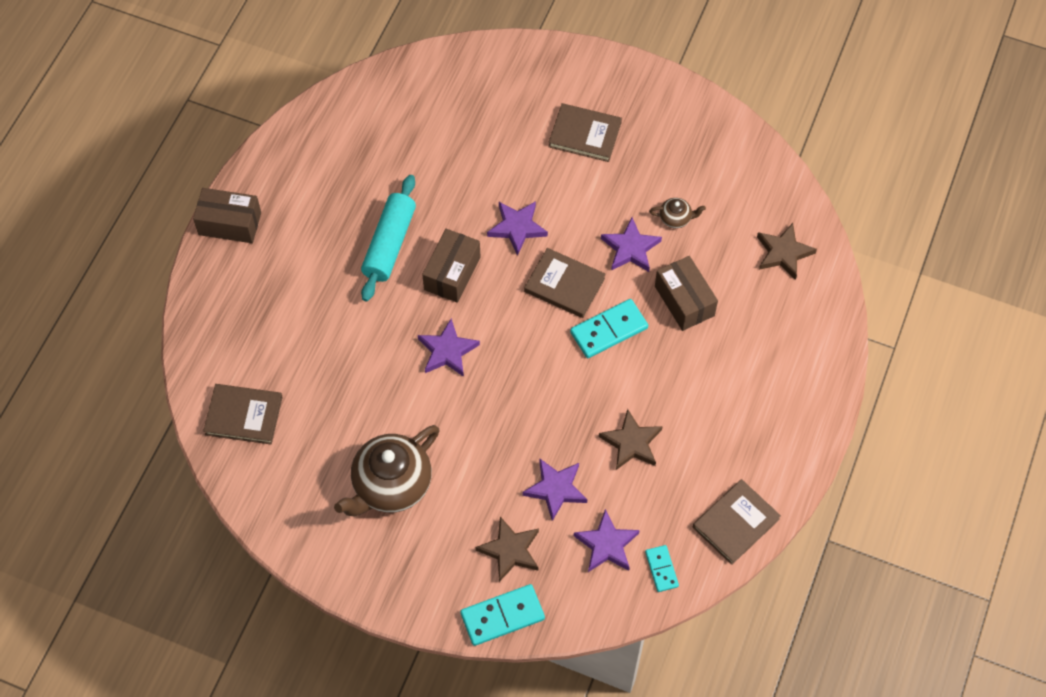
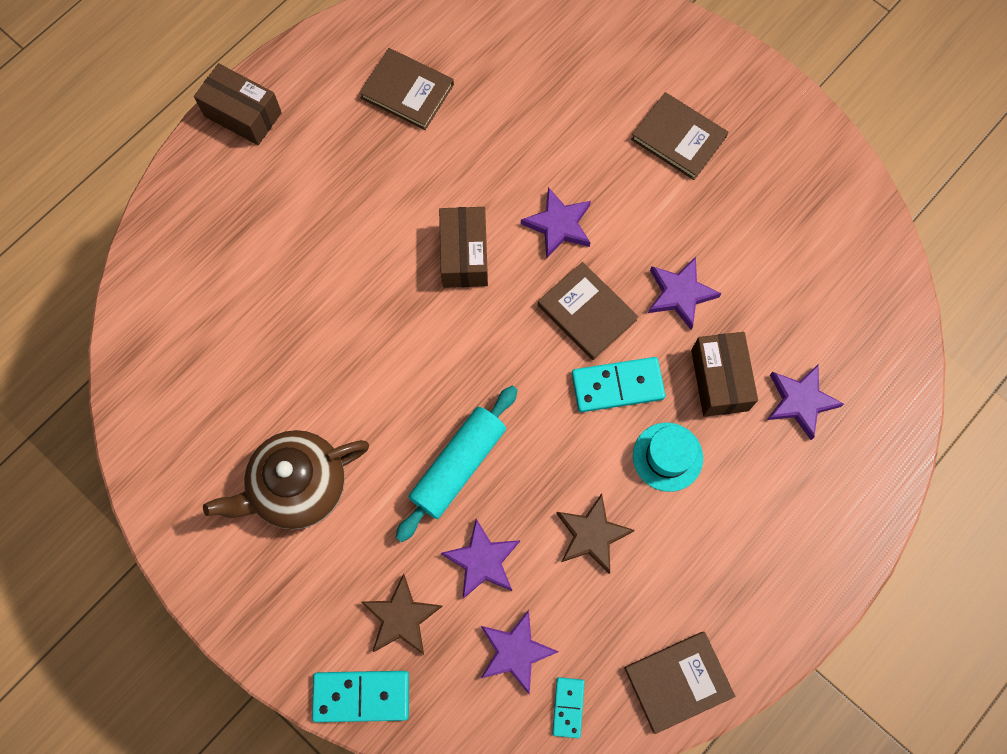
camera: 20 degrees right, 10 degrees up
(244, 415) = (169, 345): brown book -> brown book (407, 91)
(389, 244) = (407, 196): turquoise rolling pin -> turquoise rolling pin (458, 466)
(447, 351) = (423, 347): purple star -> purple star (800, 401)
(452, 273) = (464, 255): brown box -> brown box turned 45 degrees counterclockwise
(666, 368) = (667, 457): none -> turquoise hat
(675, 218) = (747, 275): brown teapot -> none
(783, 253) = (859, 361): brown star -> none

